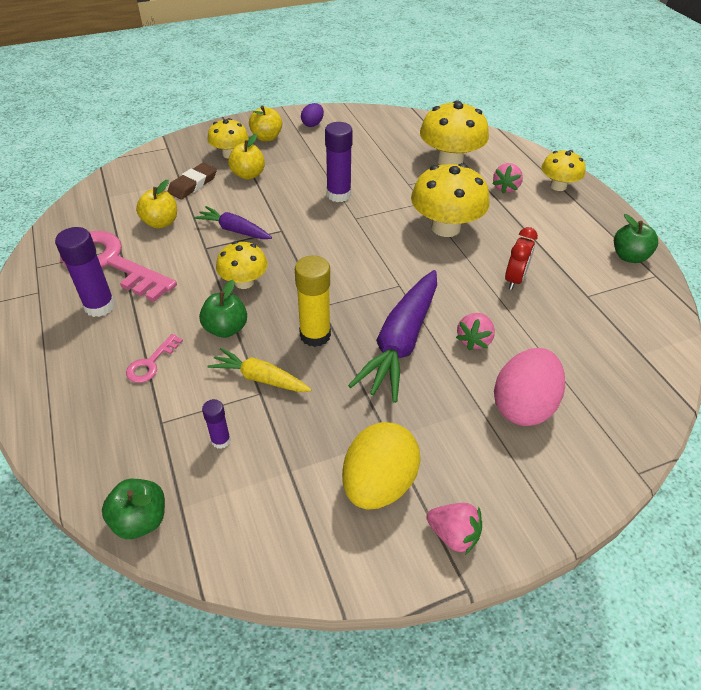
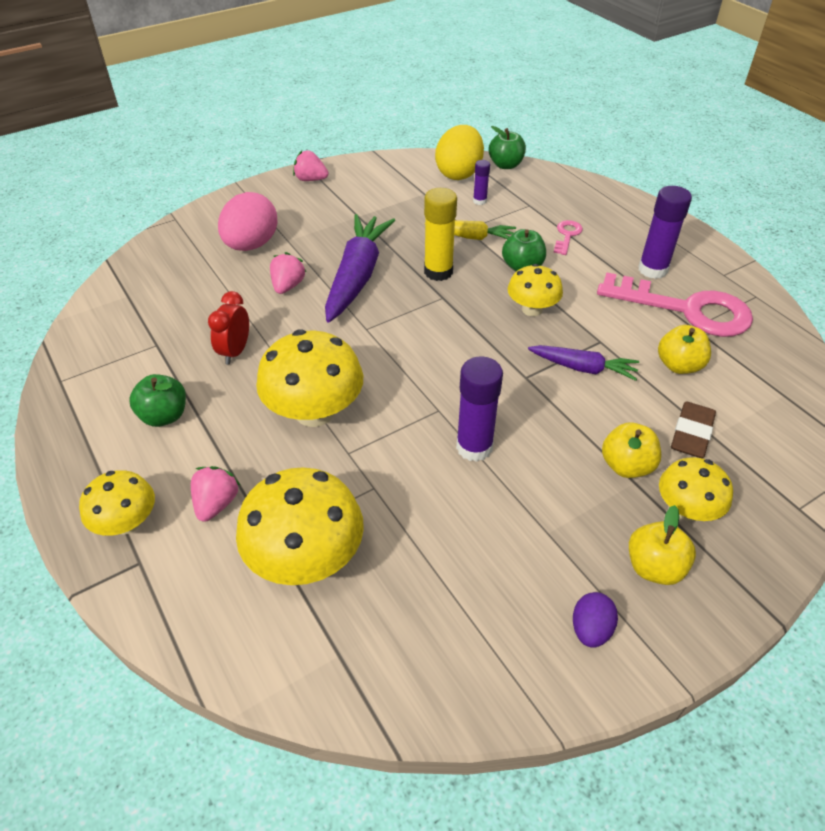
camera: 170 degrees right, 0 degrees up
(378, 484) = (361, 194): yellow egg -> yellow egg (459, 173)
(629, 256) = (79, 402): green apple -> green apple (164, 416)

